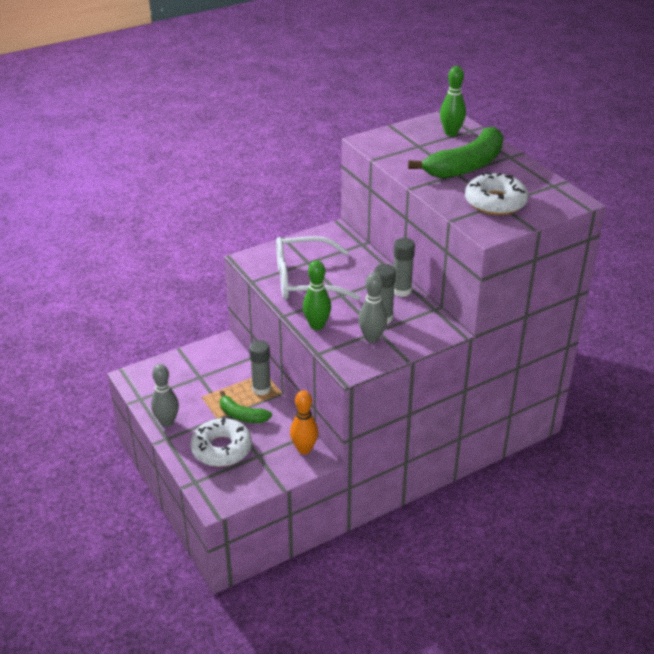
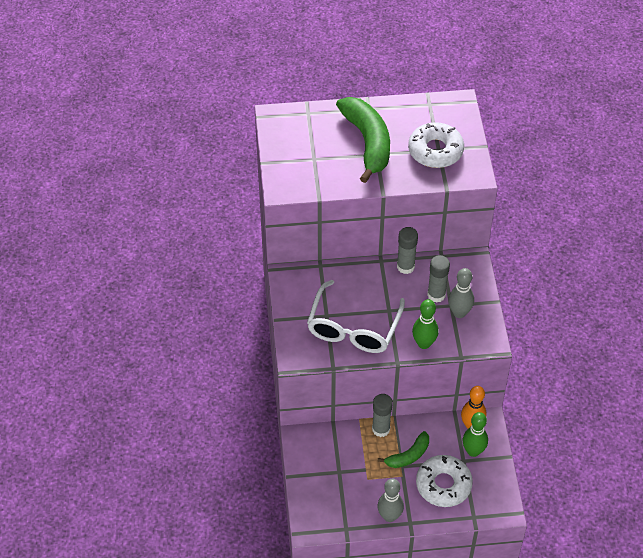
camera: 65 degrees left, 15 degrees up
(451, 133) = (305, 127): green bowling pin -> green bowling pin (473, 451)

